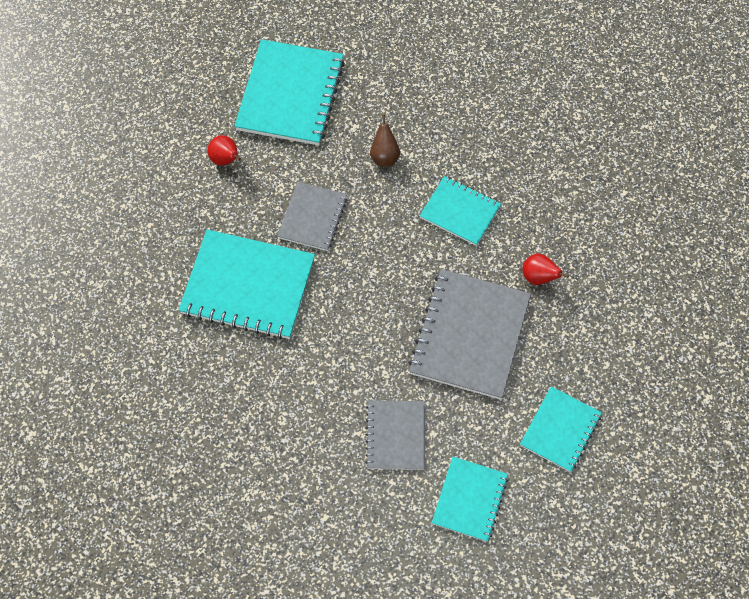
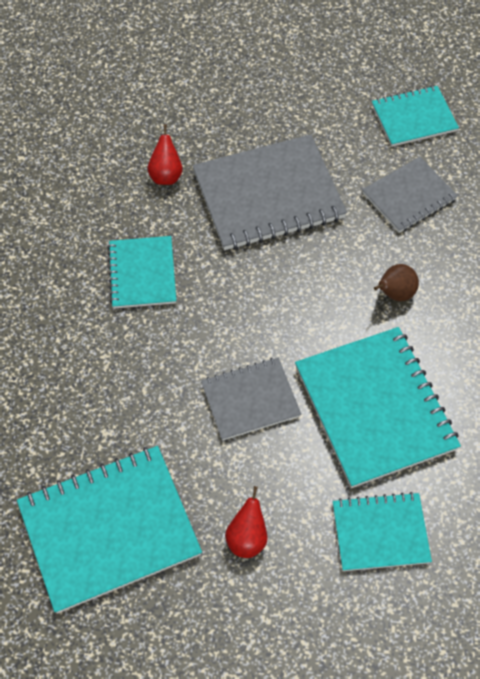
camera: 125 degrees left, 5 degrees down
(384, 156) = (125, 379): brown pear -> brown pear (395, 294)
(560, 430) = (300, 91): turquoise notebook -> turquoise notebook (380, 533)

